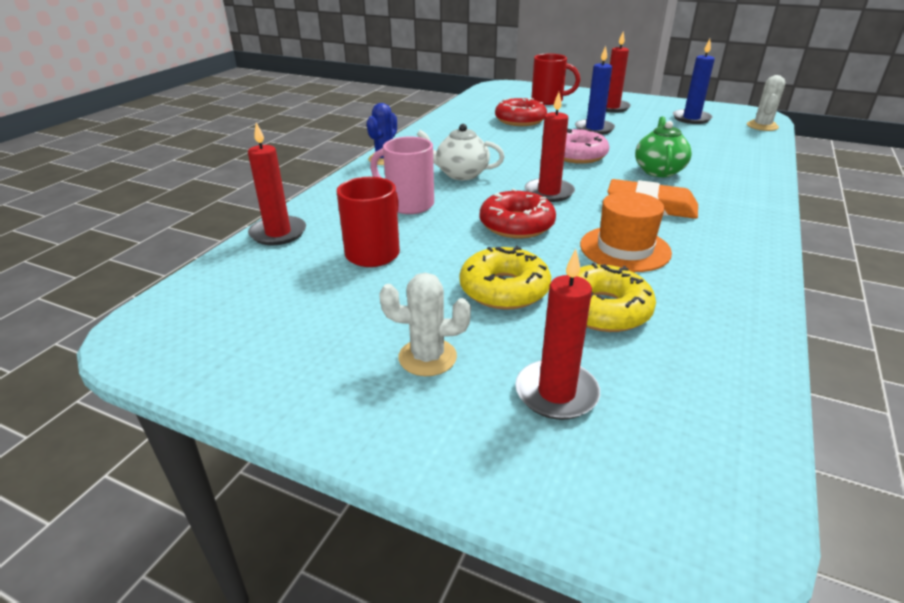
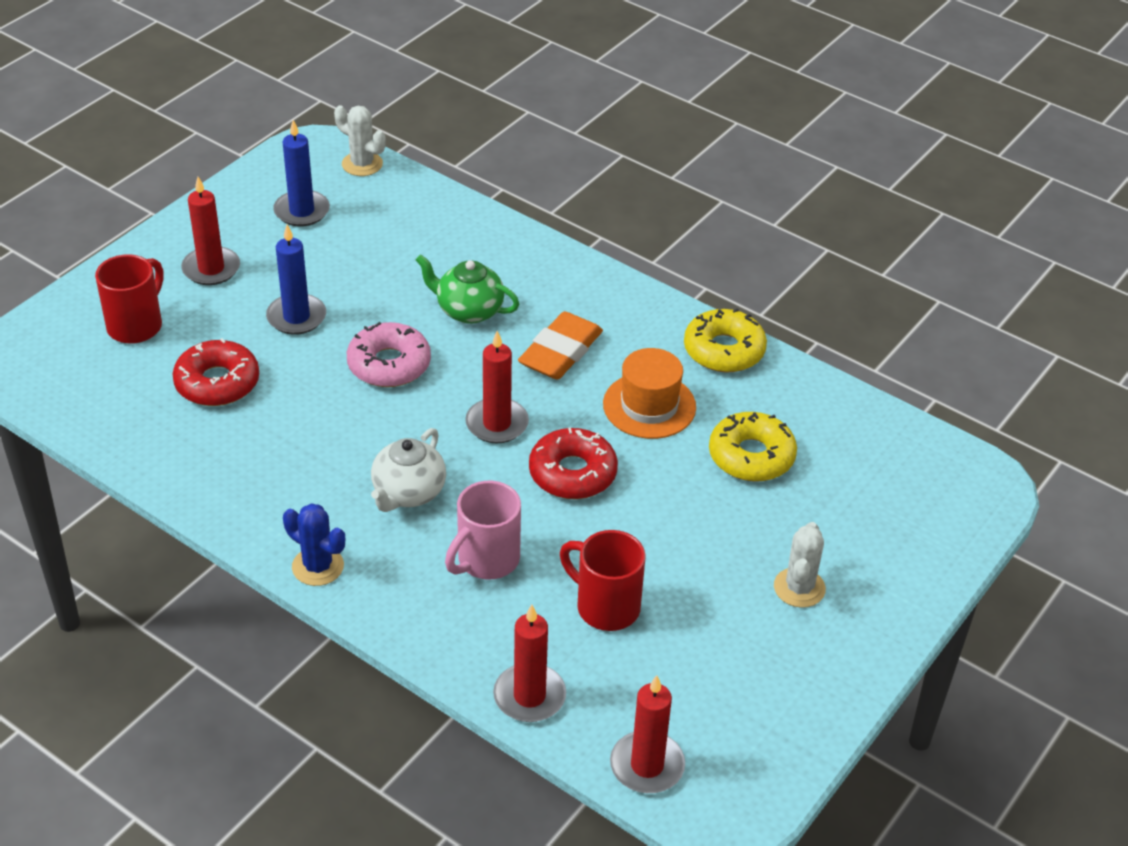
camera: 80 degrees left, 10 degrees up
(504, 289) = (704, 514): yellow donut -> yellow donut (724, 350)
(556, 393) = (855, 518): red candle -> red candle (647, 765)

